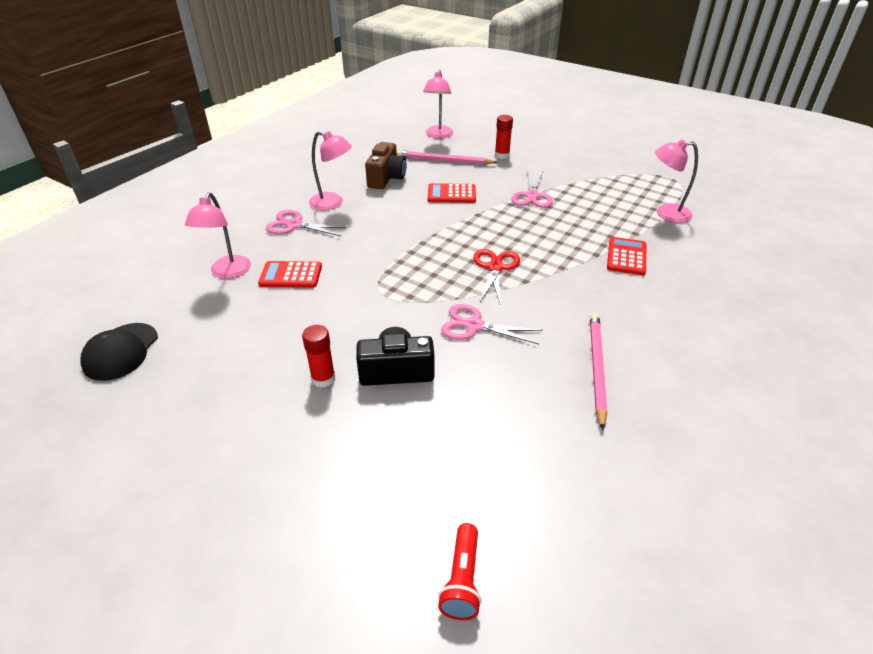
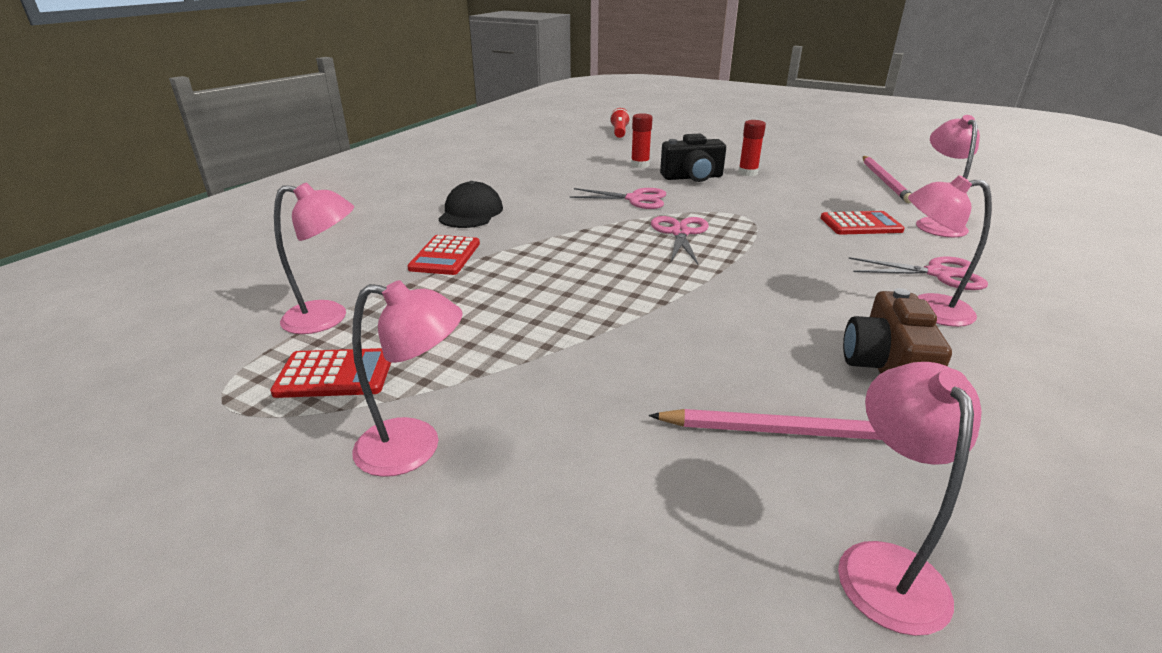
camera: 175 degrees right, 10 degrees down
(120, 351) = (931, 178): black cap -> black cap (471, 213)
(451, 194) = (724, 336): red calculator -> red calculator (335, 374)
(495, 268) = (621, 239): red scissors -> none
(502, 155) = (641, 465): red glue stick -> red glue stick (640, 165)
(532, 196) = (565, 340): pink scissors -> pink scissors (680, 233)
(583, 162) = (415, 448): none -> pink lamp
(596, 368) = (526, 183): pink pencil -> pink pencil (884, 181)

